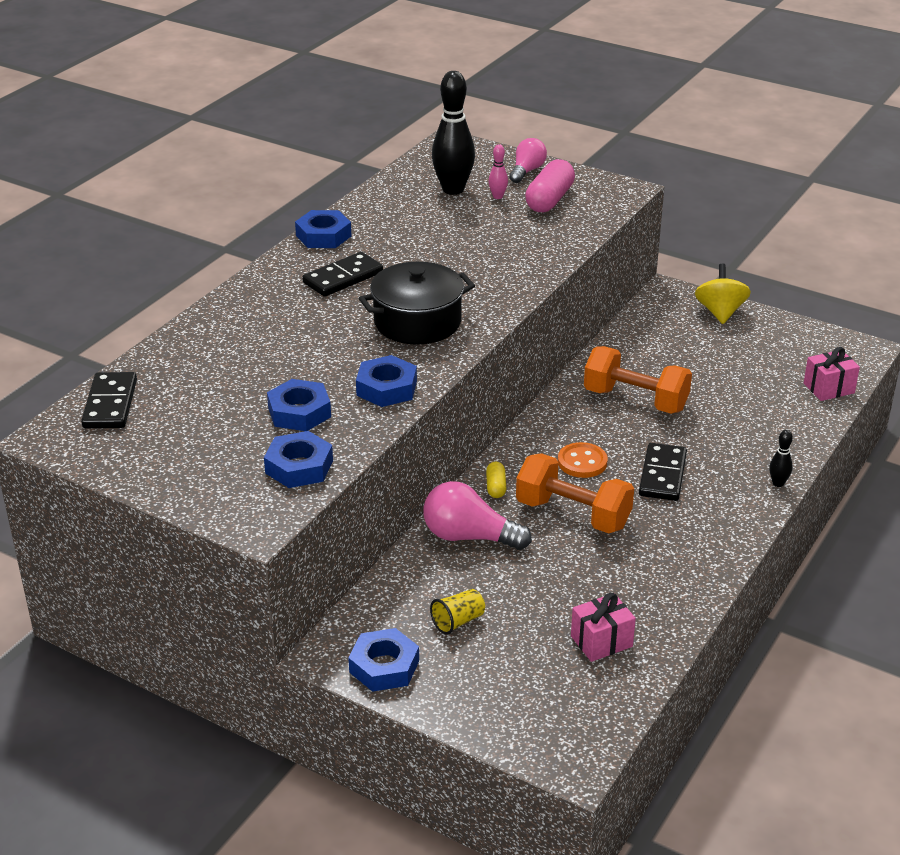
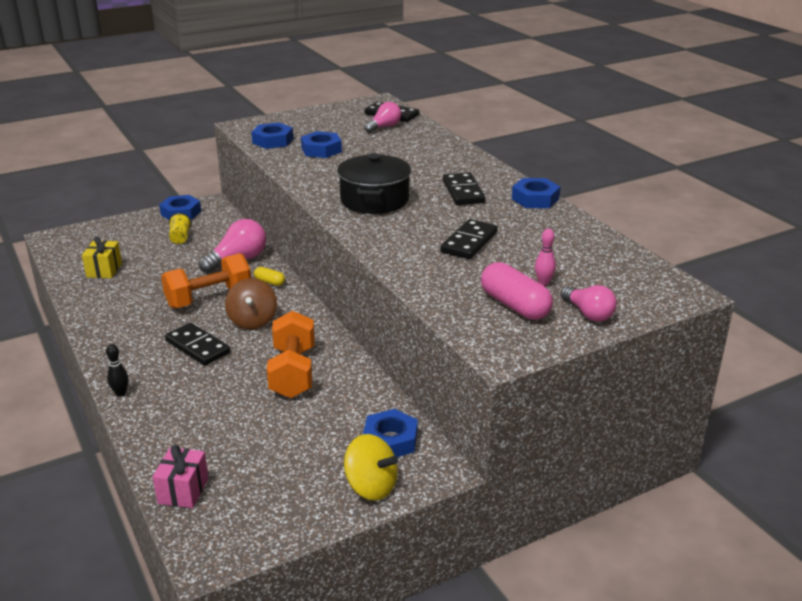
camera: 120 degrees right, 5 degrees down
(169, 393) = (384, 127): none -> pink light bulb
(386, 388) = (312, 174): blue nut -> blue nut (390, 440)
(453, 190) = (575, 266): black bowling pin -> none
(460, 245) = (469, 242): none -> black domino
(582, 462) = (252, 321): orange button -> brown spinning top
(601, 641) = (104, 270): pink gift -> yellow gift
(635, 400) = (293, 372): orange dumbbell -> orange dumbbell turned 60 degrees counterclockwise

